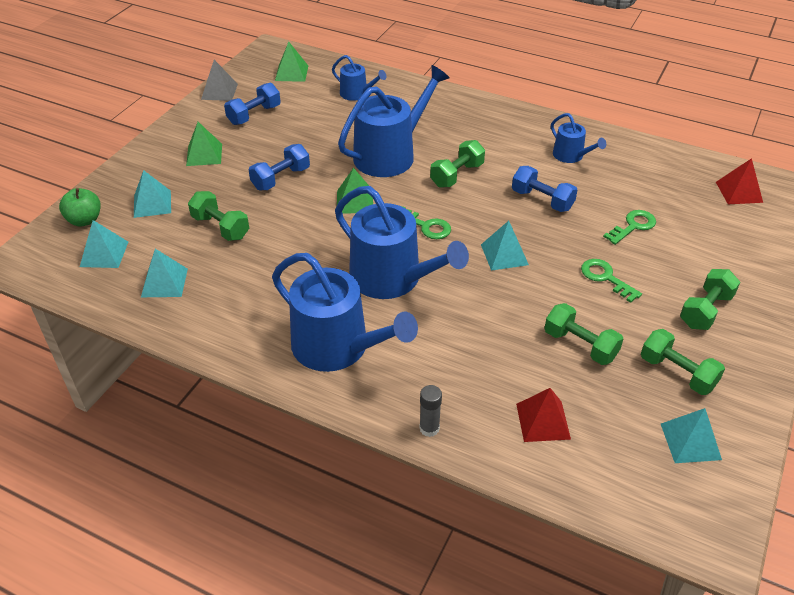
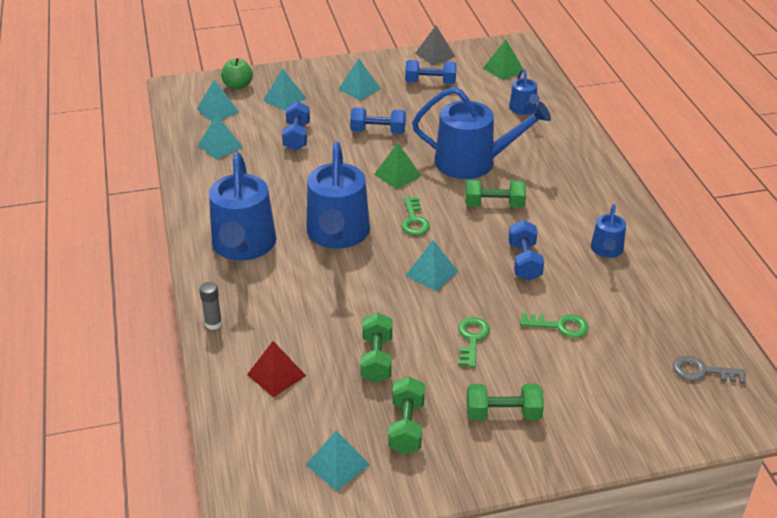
camera: 50 degrees right, 5 degrees down
(204, 154) = (359, 89): green pyramid -> turquoise pyramid
(220, 227) = (297, 137): green dumbbell -> blue dumbbell
(739, 192) = (702, 371): red pyramid -> grey key

